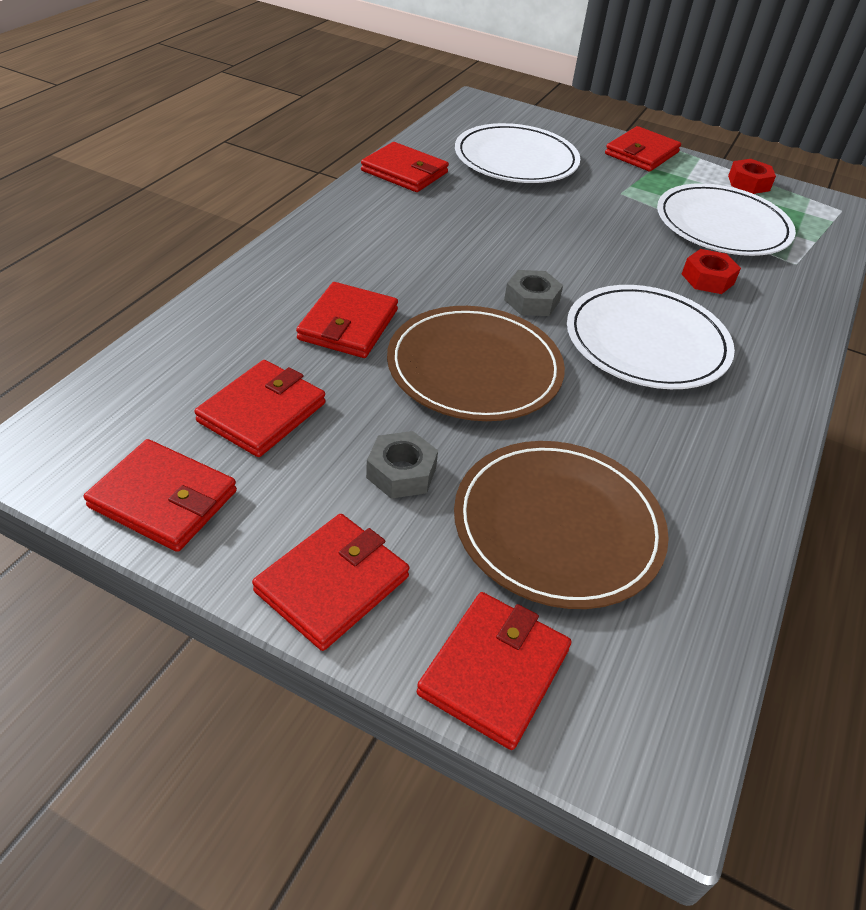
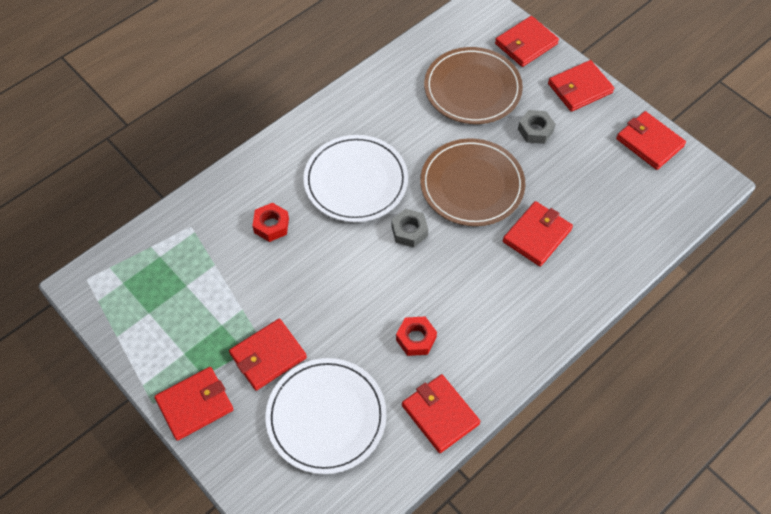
camera: 155 degrees left, 15 degrees up
(262, 412) = (598, 181): red wallet -> red wallet (268, 356)
(722, 225) = (209, 281): white plate -> none
(748, 183) = (132, 334): red nut -> red nut (416, 339)

